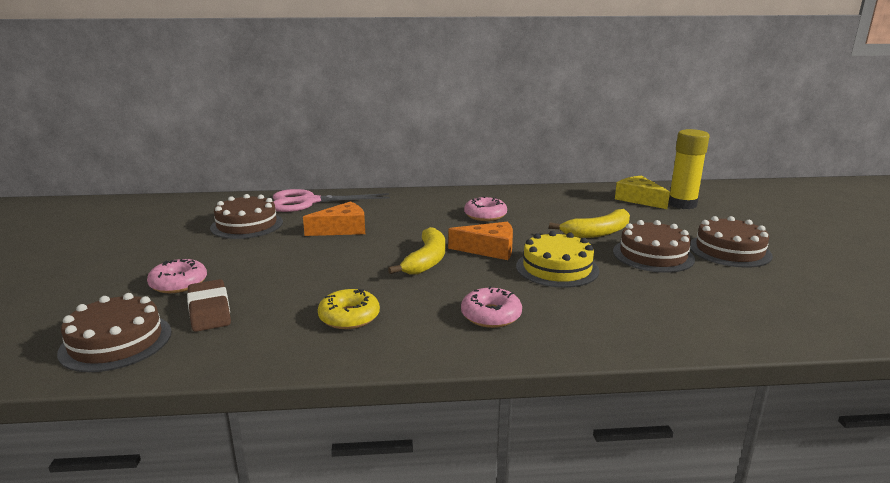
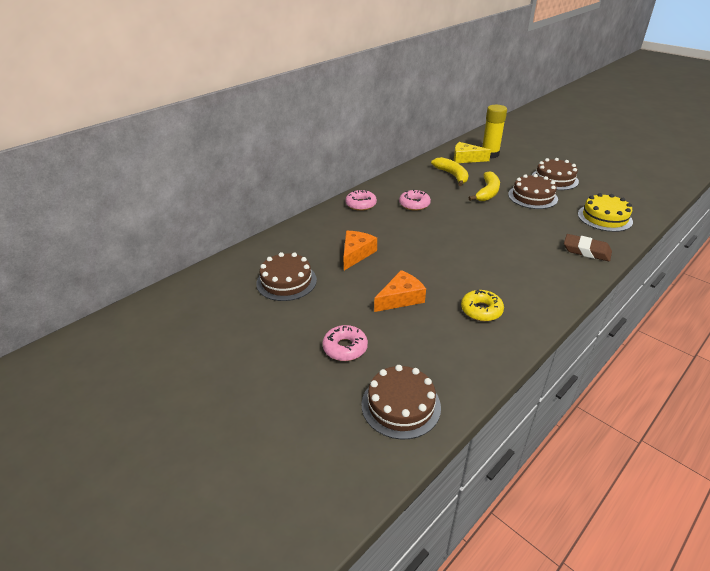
camera: 40 degrees left, 15 degrees up
(209, 311) = (405, 352): brown eraser -> brown eraser (586, 251)
(309, 202) = (287, 242): pink scissors -> none
(426, 260) = (446, 252): yellow banana -> yellow banana (452, 175)
(489, 249) = (461, 229): orange cheese -> orange cheese (401, 298)
(491, 315) = (535, 271): pink donut -> pink donut (361, 204)
(557, 268) = (510, 226): yellow cake -> yellow cake (604, 218)

